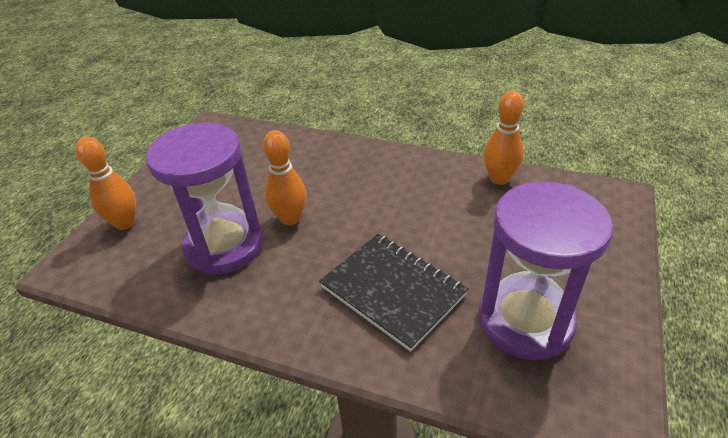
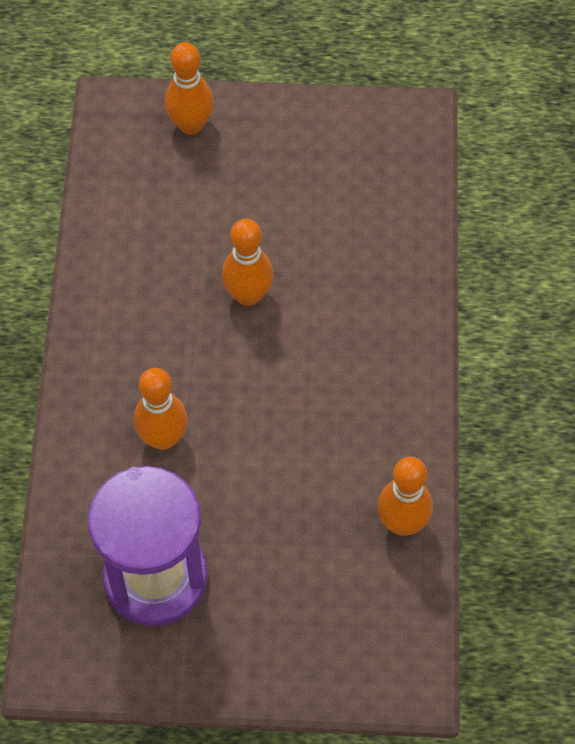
camera: 70 degrees right, 20 degrees up
(224, 246) = (184, 244): purple hourglass -> none
(393, 291) = (163, 438): black notebook -> orange bowling pin

